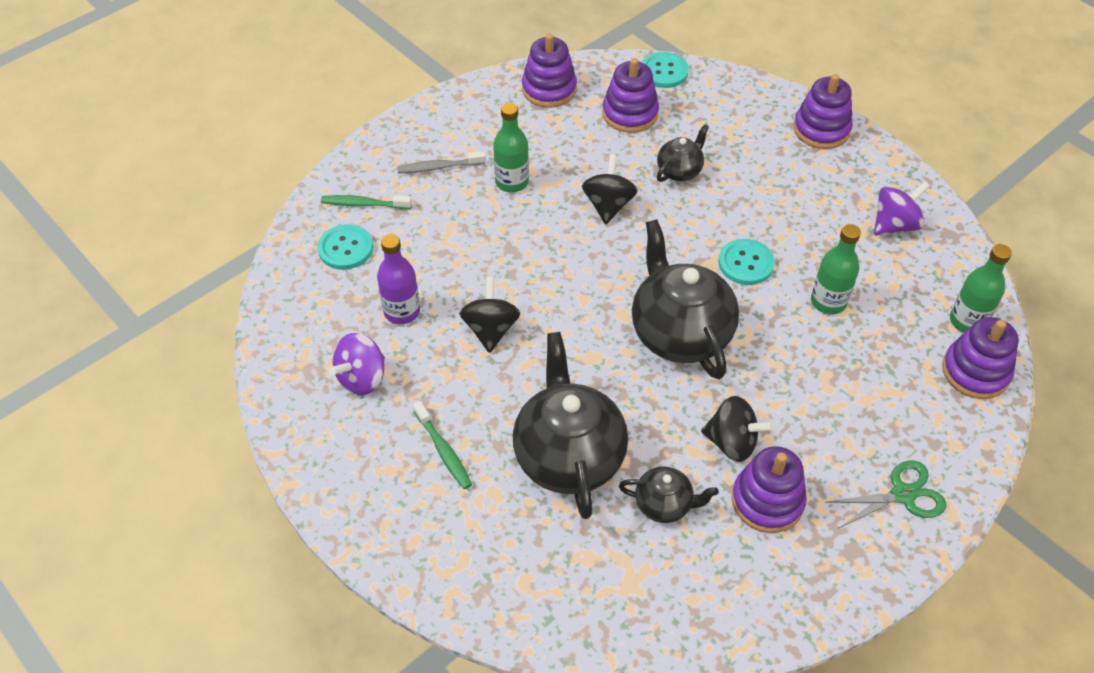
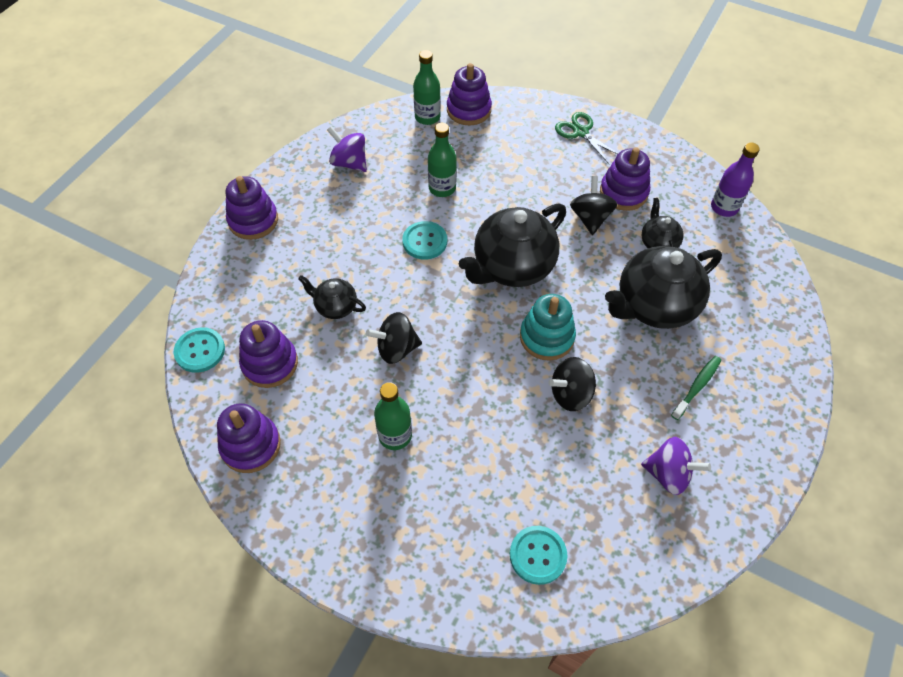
camera: 110 degrees left, 5 degrees up
(364, 204) = (474, 564): green toothbrush -> none
(402, 311) = (586, 471): purple bottle -> purple bottle (724, 207)
(439, 167) = (397, 510): grey toothbrush -> none
(569, 333) = (546, 337): none -> turquoise stacking toy

